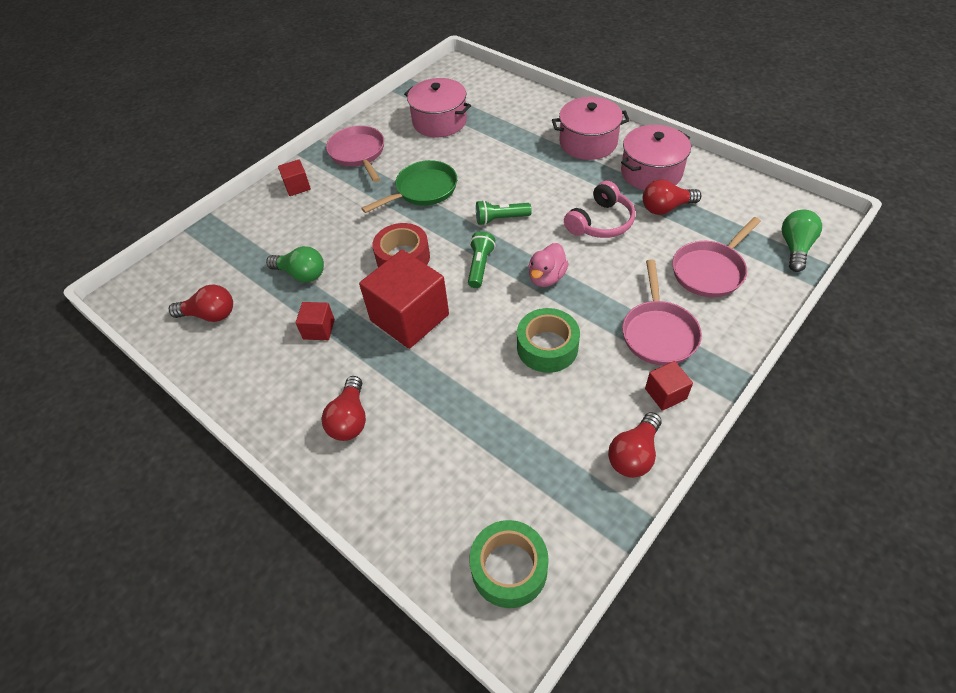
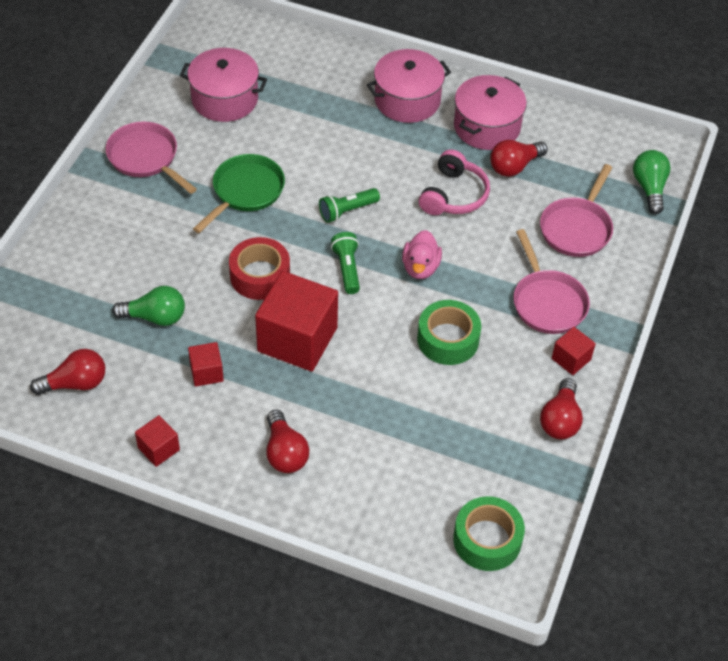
camera: 25 degrees left, 0 degrees up
(297, 186) = (92, 213): red cube -> red cube (158, 449)

